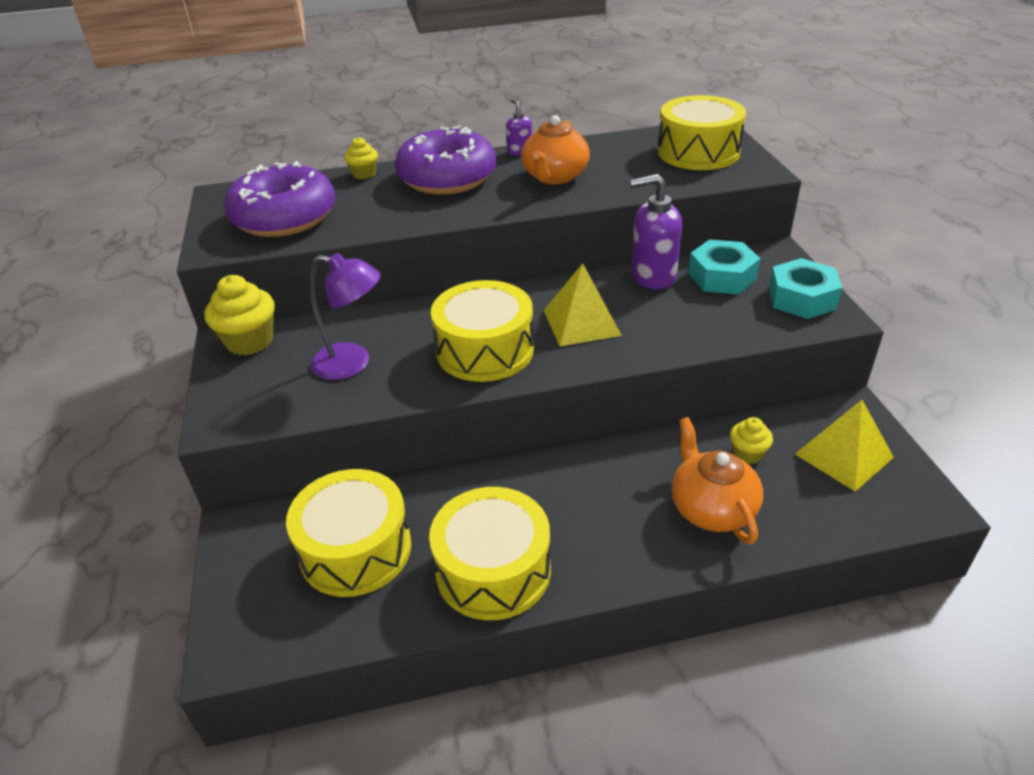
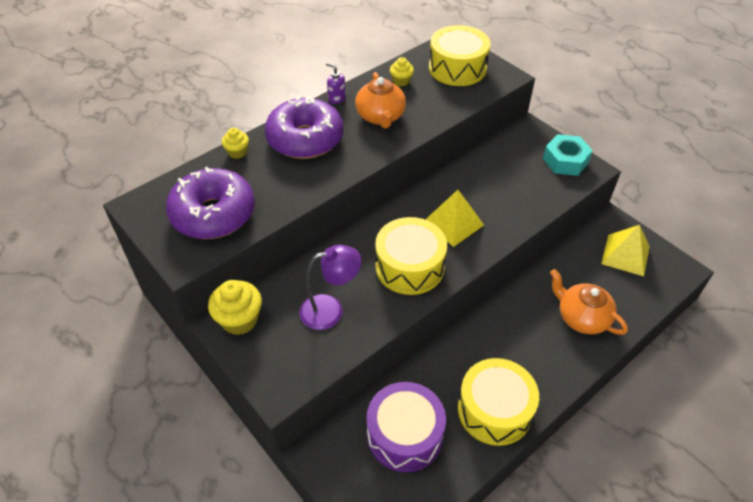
camera: 30 degrees left, 10 degrees up
(355, 549) = (404, 435): yellow drum -> purple drum
(653, 276) = (470, 170): purple soap dispenser -> none
(722, 277) = (511, 158): turquoise nut -> none
(747, 454) = (578, 273): yellow cupcake -> yellow cupcake (401, 81)

